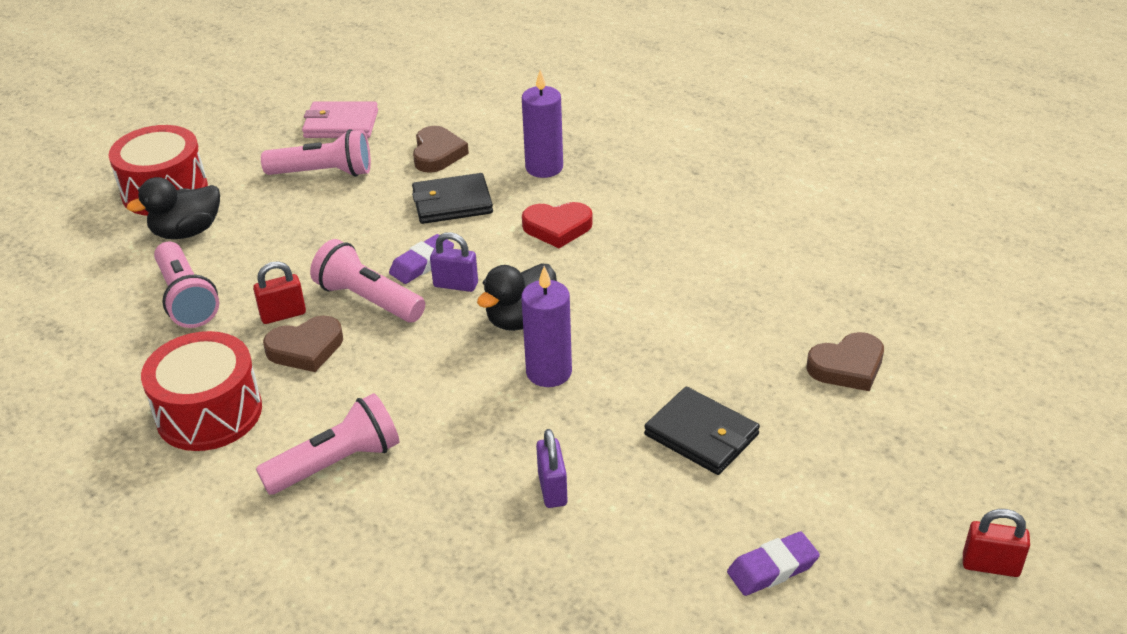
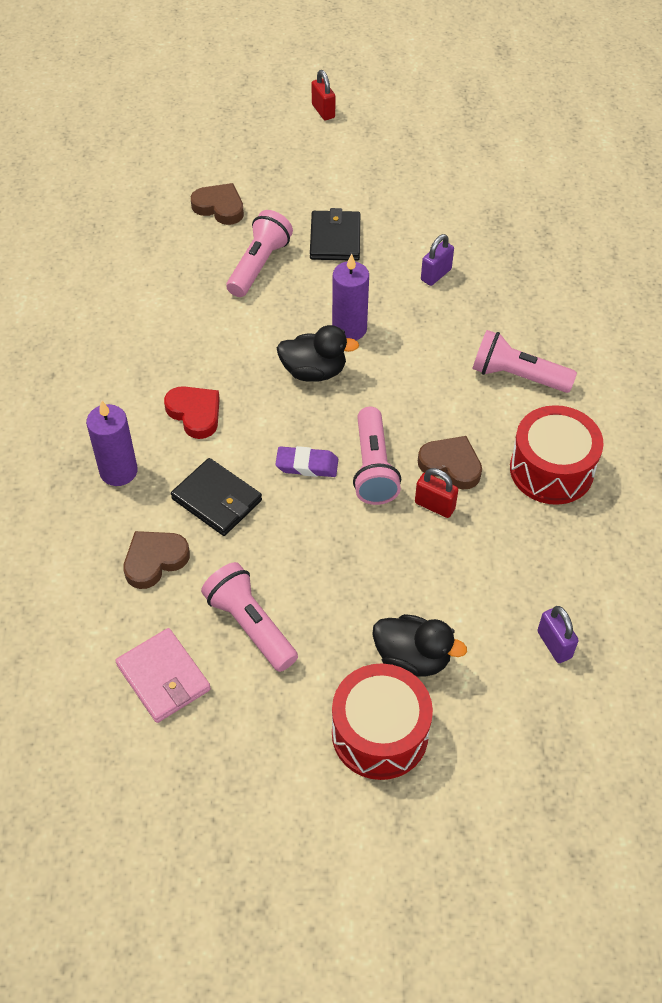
camera: 130 degrees left, 15 degrees up
(186, 299) = (478, 581): pink flashlight -> pink flashlight (259, 265)
(455, 285) = (312, 429): purple padlock -> purple padlock (554, 644)
(772, 568) = (400, 174): purple eraser -> none

